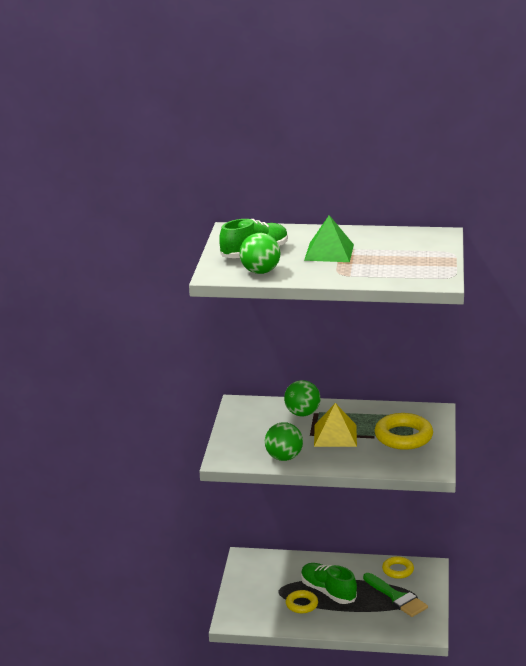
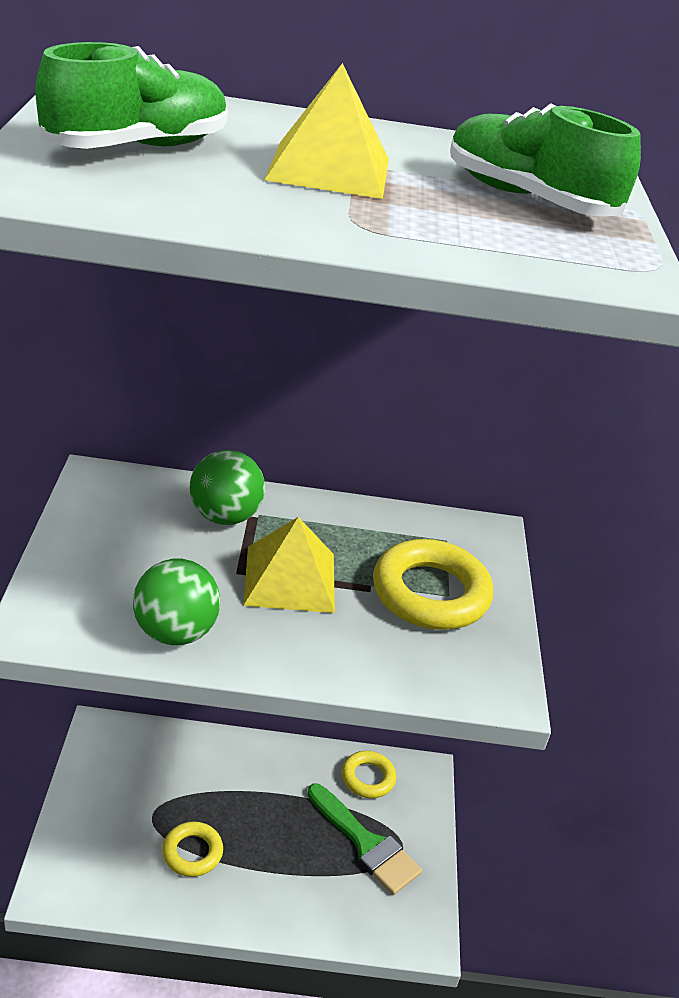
camera: 10 degrees left, 10 degrees up
(260, 272) = (142, 194): green ball -> none
(328, 592) = (243, 823): green shoe -> green shoe (528, 199)
(329, 252) = (328, 169): green pyramid -> yellow pyramid

